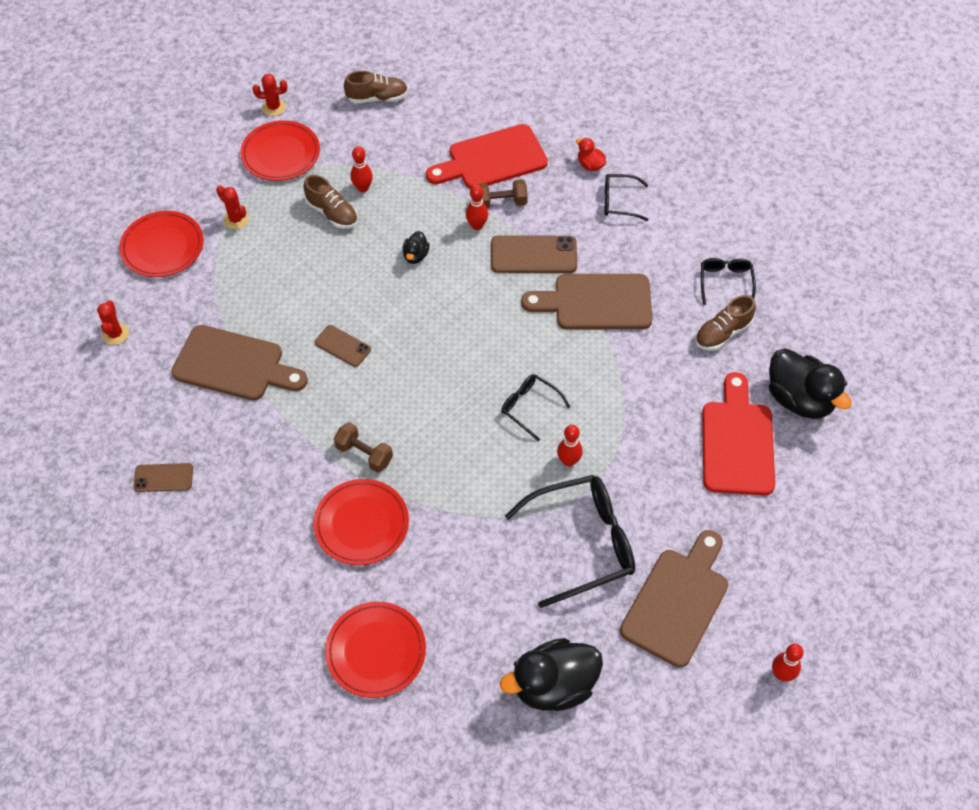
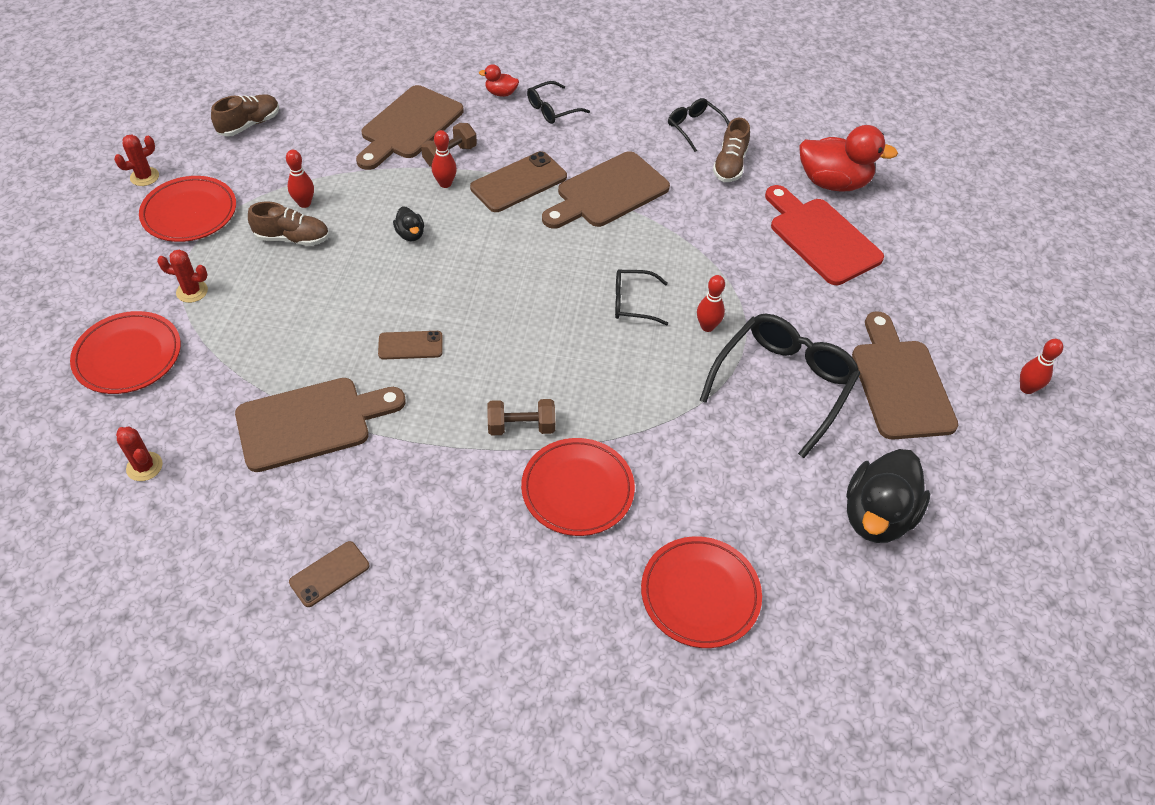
camera: 40 degrees left, 5 degrees down
(492, 159) = (409, 126): red cutting board -> brown cutting board
(799, 399) = (833, 182): black duck -> red duck

